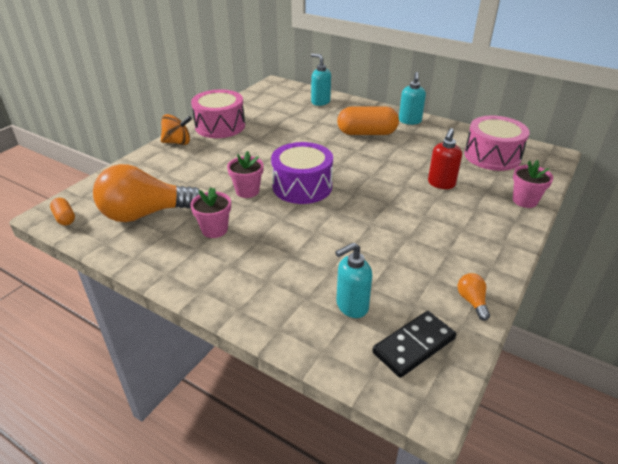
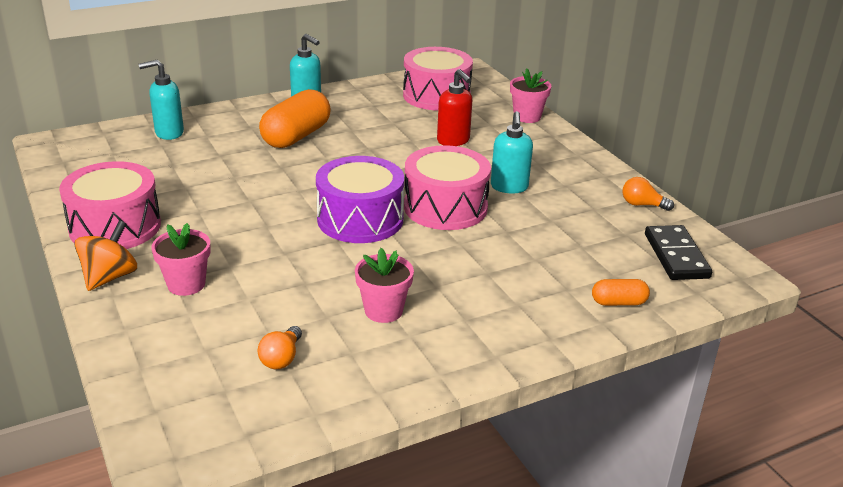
camera: 60 degrees left, 5 degrees down
(65, 218) = (201, 443): orange capsule -> orange capsule (618, 302)
(145, 214) = (281, 358): orange light bulb -> orange light bulb, size x0.40
(247, 191) = (324, 260): pink flower pot -> pink flower pot (186, 284)
(351, 306) = (601, 267): turquoise soap dispenser -> turquoise soap dispenser (509, 187)
(352, 211) = (445, 207): none -> pink drum

